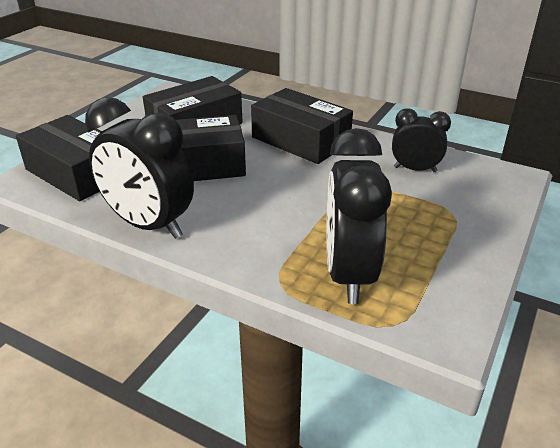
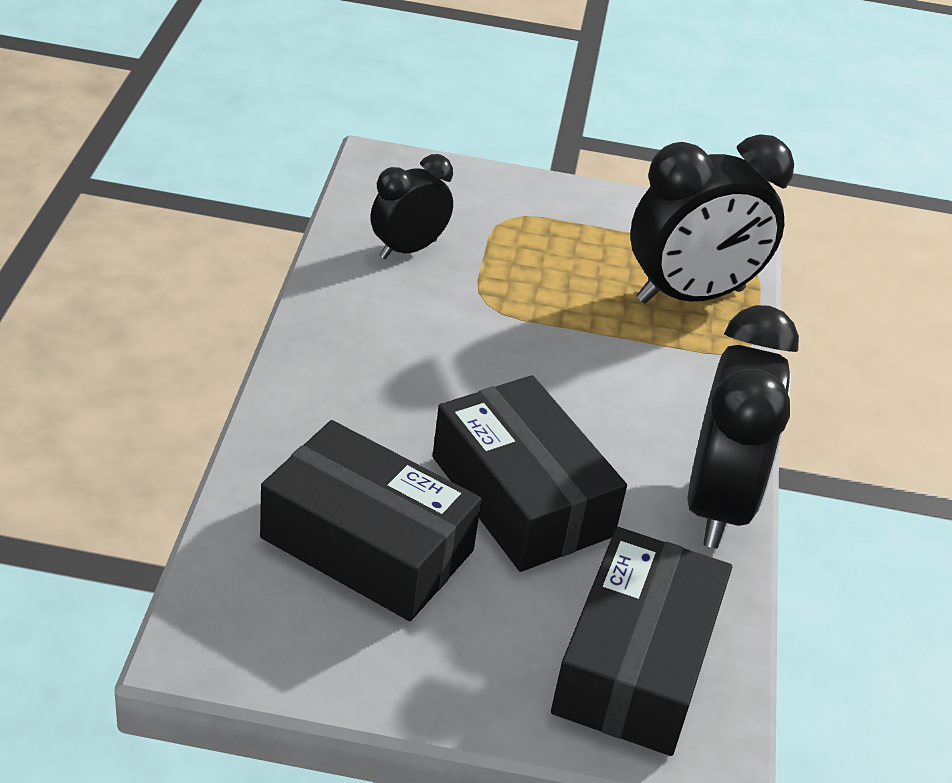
camera: 115 degrees left, 5 degrees up
(300, 140) = (366, 381): black box -> none
(415, 169) = (408, 249): black clock -> black clock turned 60 degrees clockwise

